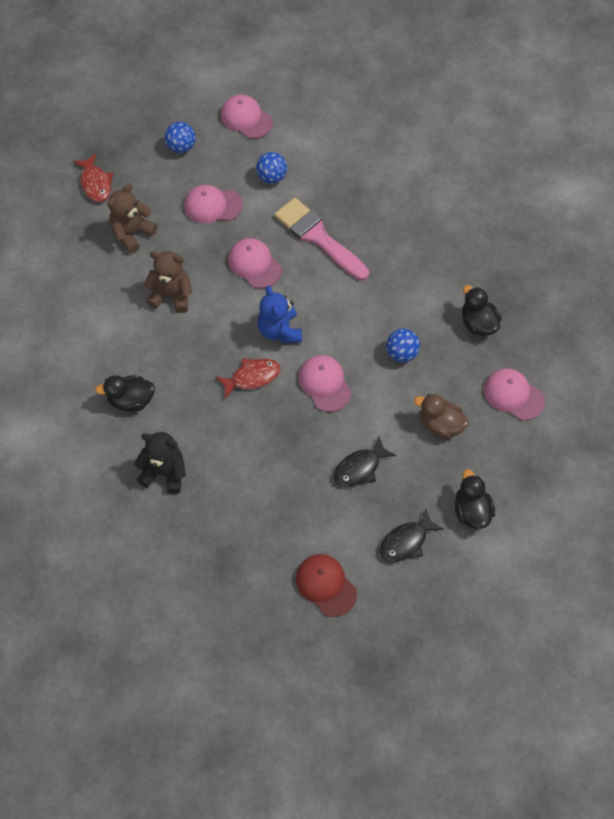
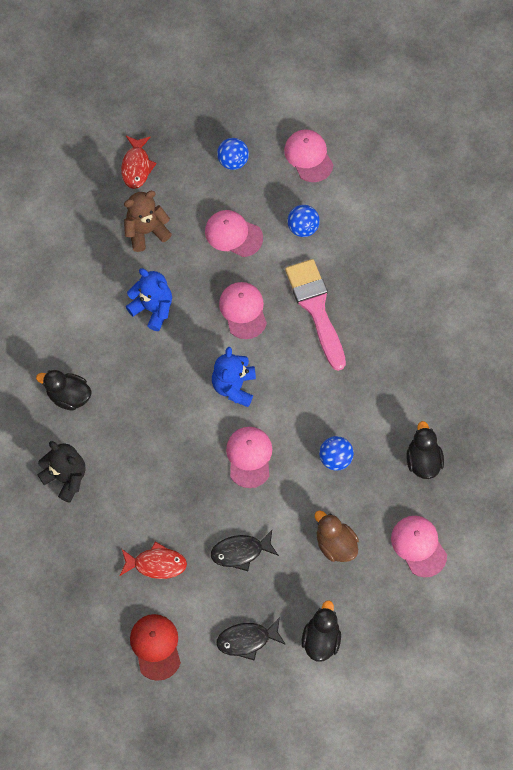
camera: 25 degrees right, 5 degrees up
(171, 295) = (153, 309): brown teddy bear -> blue teddy bear
(252, 377) = (187, 421): red fish -> red fish (156, 564)

